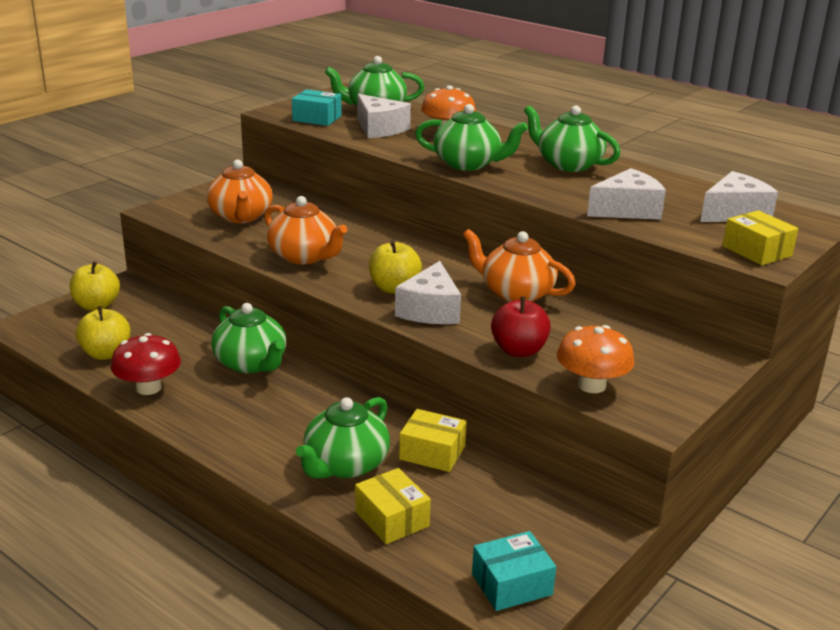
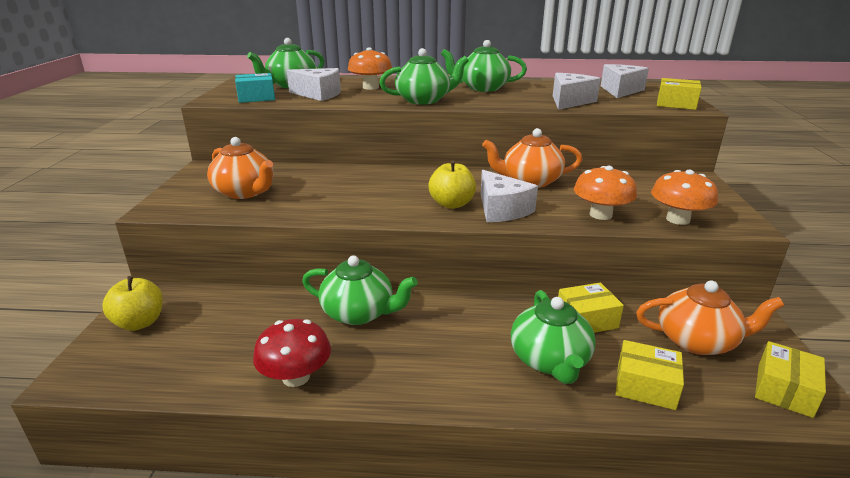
camera: 35 degrees left, 0 degrees up
(106, 354) = (208, 364): yellow apple -> none
(304, 256) = (347, 204): orange teapot -> orange teapot (697, 341)
(511, 584) = (784, 390): turquoise box -> yellow box
(519, 350) = (600, 215): red apple -> orange mushroom

